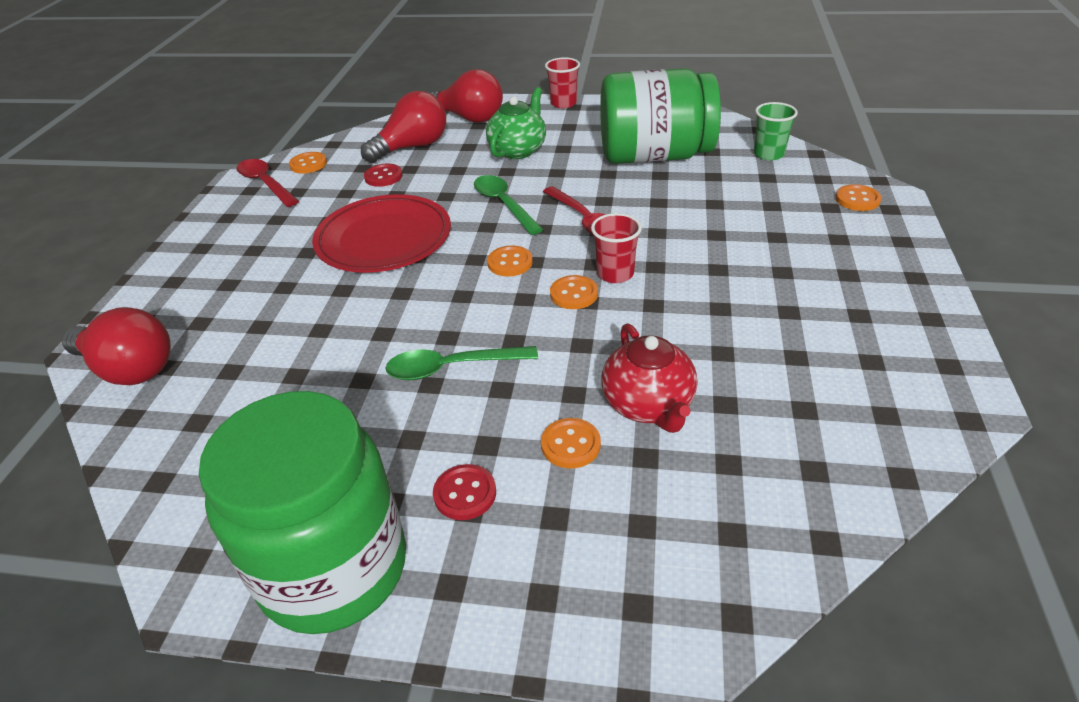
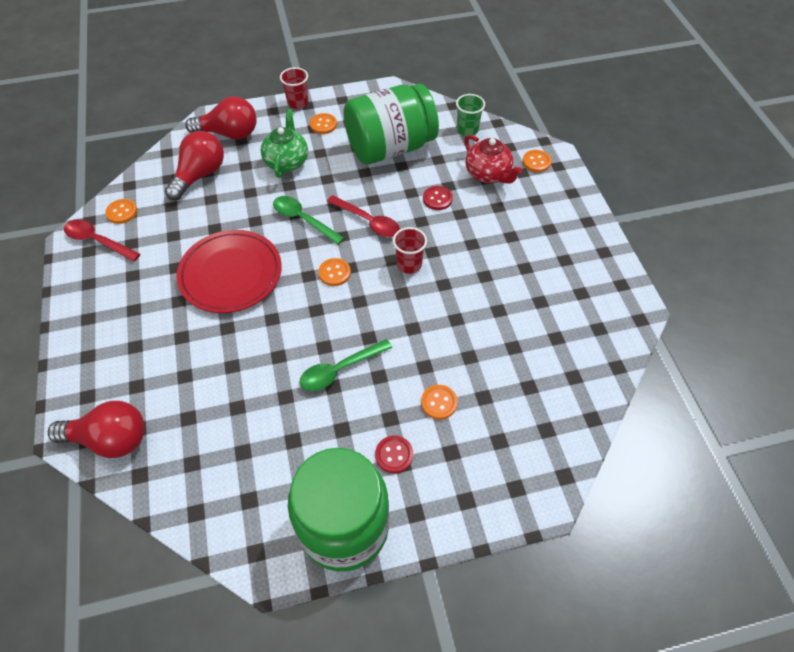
camera: 25 degrees left, 15 degrees up
(383, 177) = (194, 212): red button -> red button (437, 199)
(574, 294) = (390, 289): orange button -> orange button (323, 124)
(648, 405) = (471, 361): red teapot -> red teapot (488, 174)

